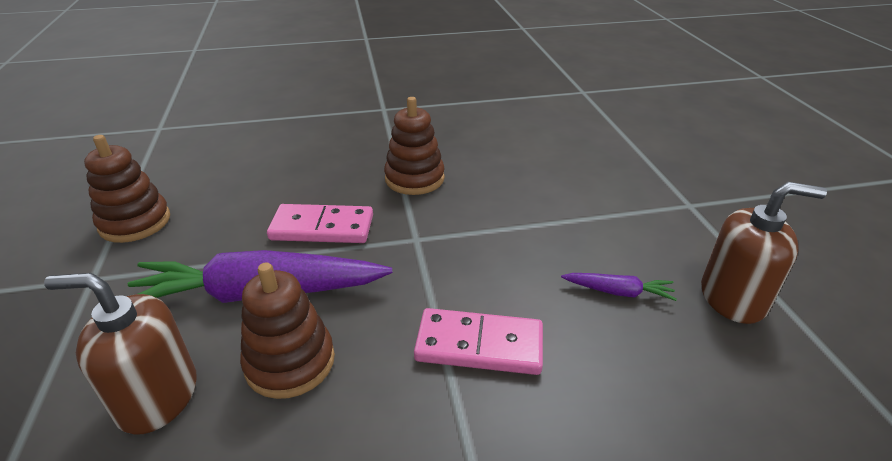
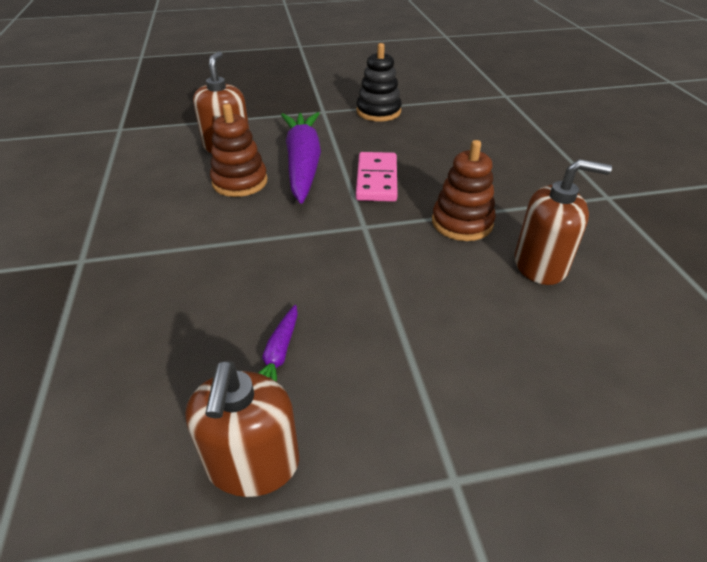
camera: 90 degrees right, 5 degrees up
(135, 222) = (378, 112): brown stacking toy -> black stacking toy
(475, 149) = (540, 265): none -> brown soap dispenser
(479, 345) = (232, 259): pink domino -> none

